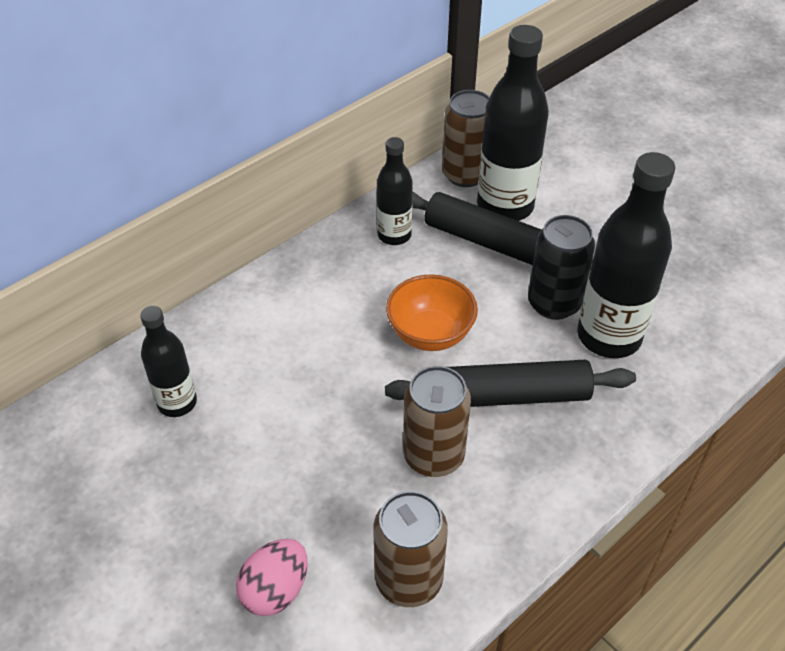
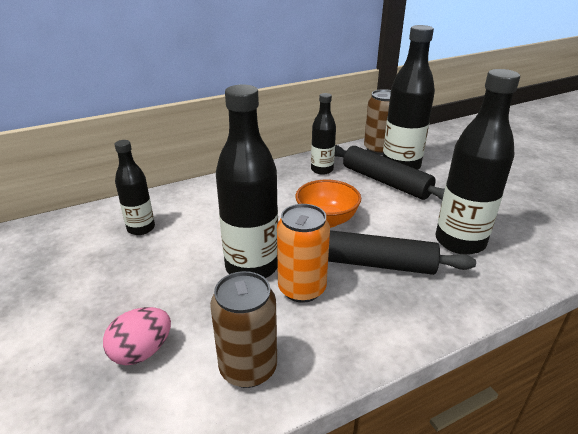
camera: 15 degrees right, 15 degrees down
(358, 436) = (251, 267): none -> black bottle
(433, 456) = (302, 289): brown can -> orange can
(554, 303) = (421, 217): black can -> none

